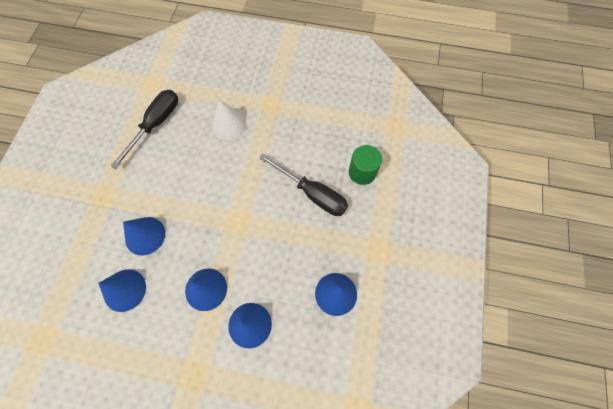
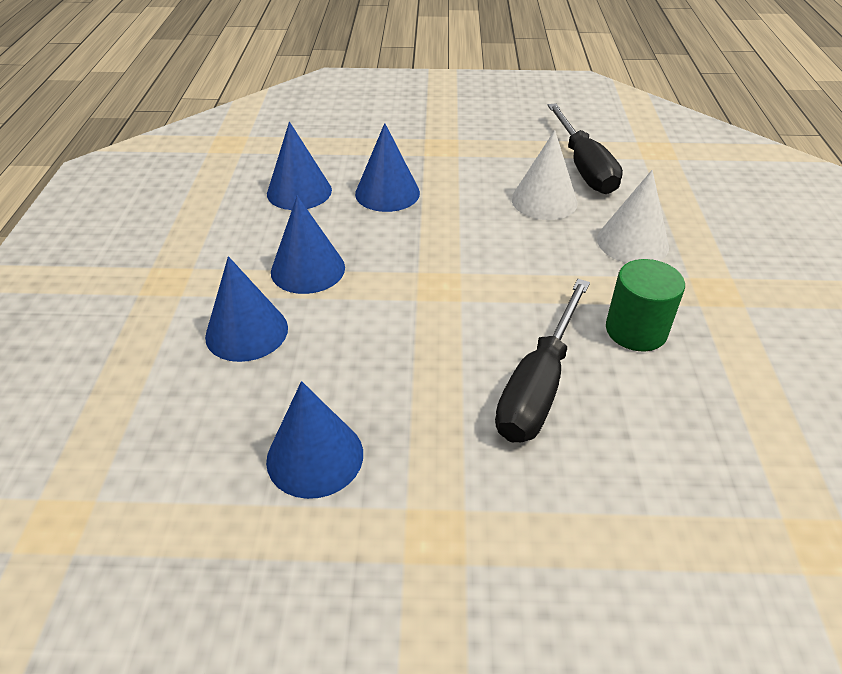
camera: 80 degrees right, 25 degrees down
(156, 124) = (584, 167): black screwdriver -> black screwdriver turned 60 degrees clockwise
(181, 153) = (544, 200): none -> white cone
(362, 172) = (636, 475): green cylinder -> green cylinder (636, 330)

